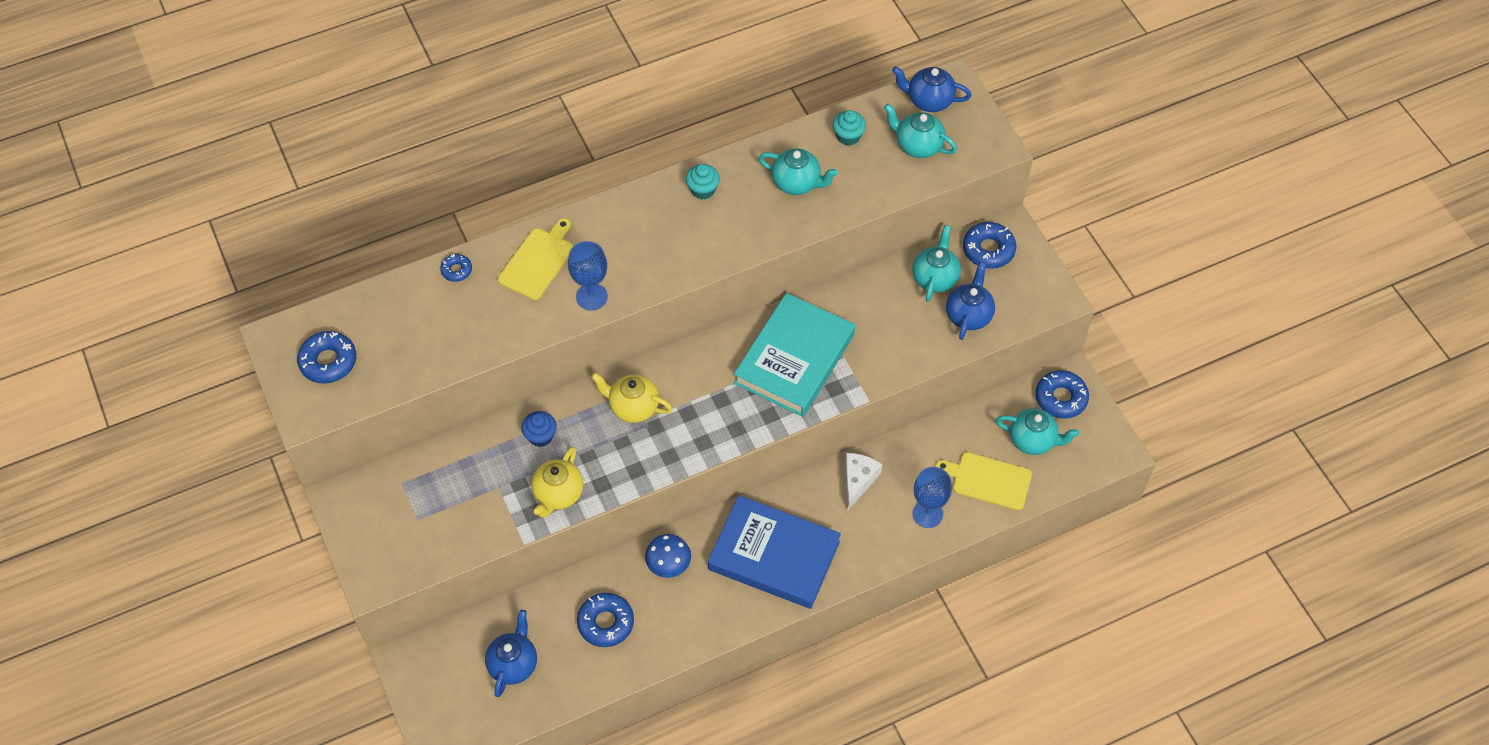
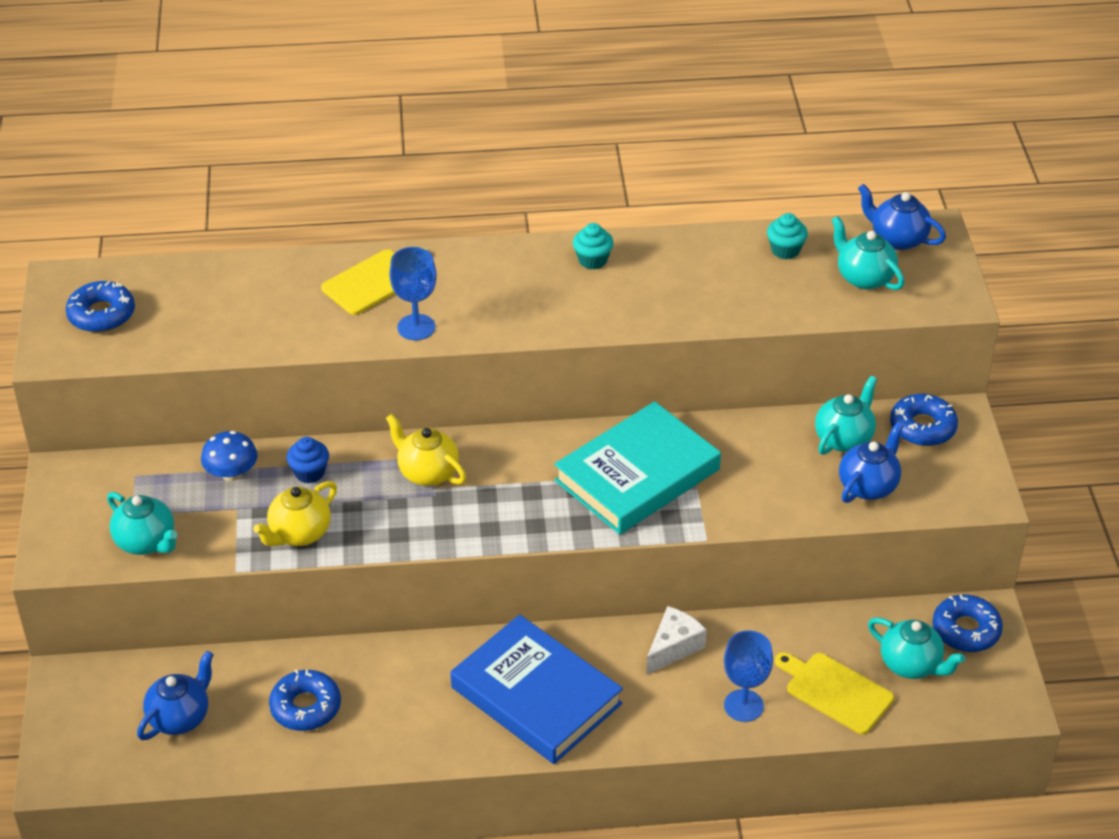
camera: 20 degrees right, 15 degrees down
(456, 270) = (283, 267): blue donut -> none
(668, 564) = (408, 668): blue mushroom -> blue mushroom (231, 473)
(797, 183) = (704, 279): turquoise teapot -> turquoise teapot (146, 542)

